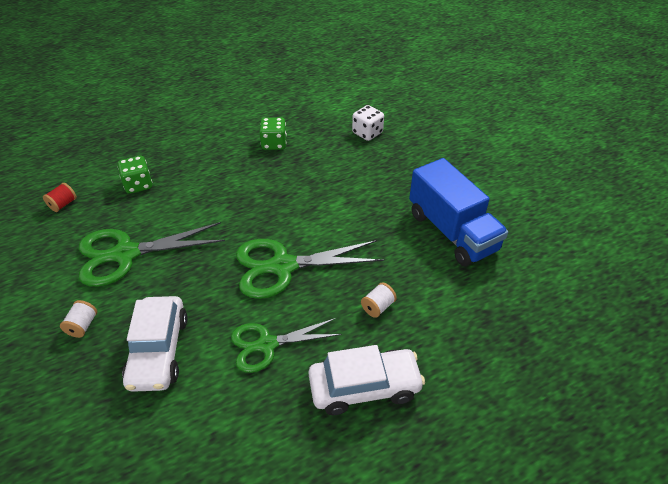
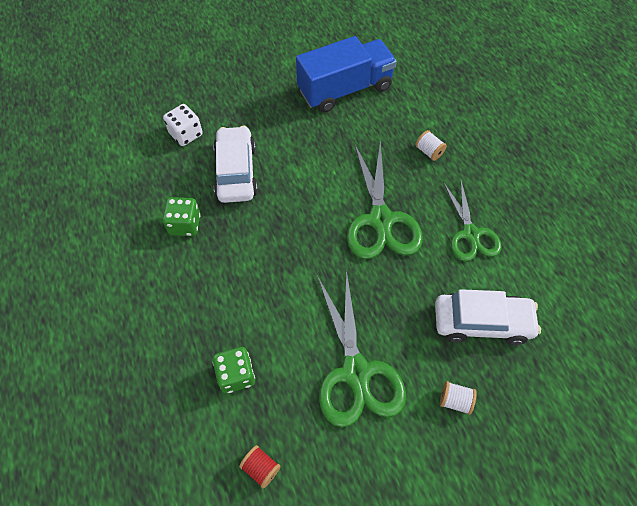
camera: 85 degrees left, 15 degrees up
(364, 387) = (506, 168): white car -> white car (236, 172)

